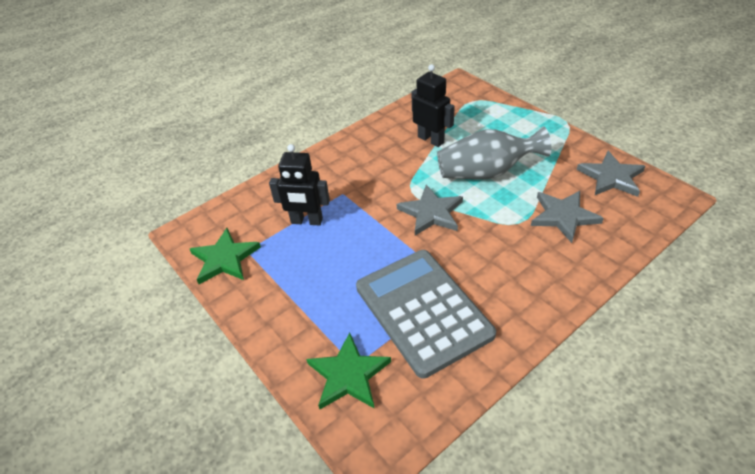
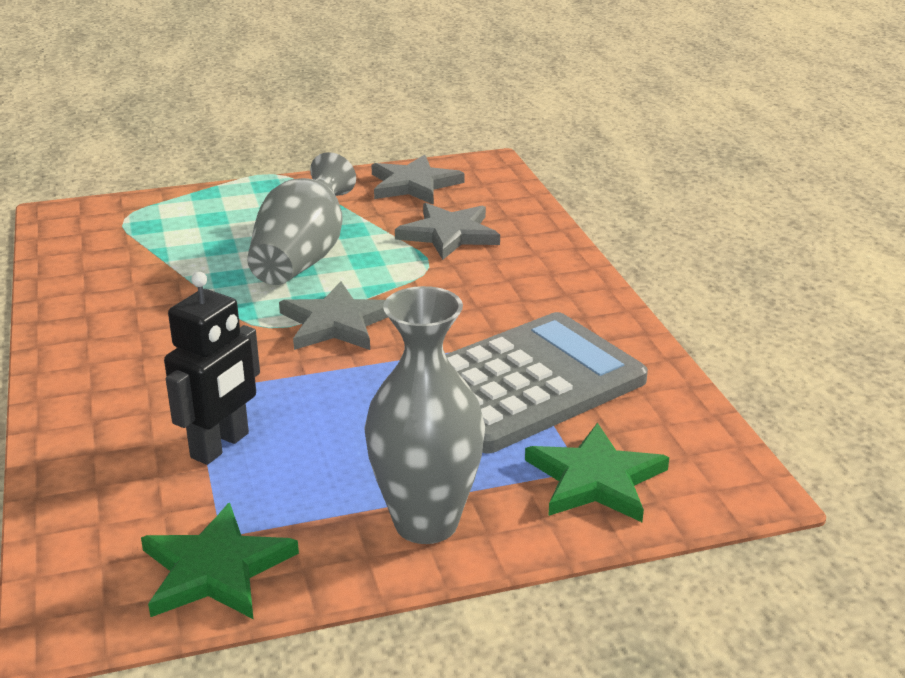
camera: 70 degrees left, 15 degrees down
(282, 316) = (426, 523): none -> grey vase
(423, 311) = (524, 383): grey calculator -> grey calculator turned 150 degrees clockwise
(431, 140) = (168, 276): black robot -> none

